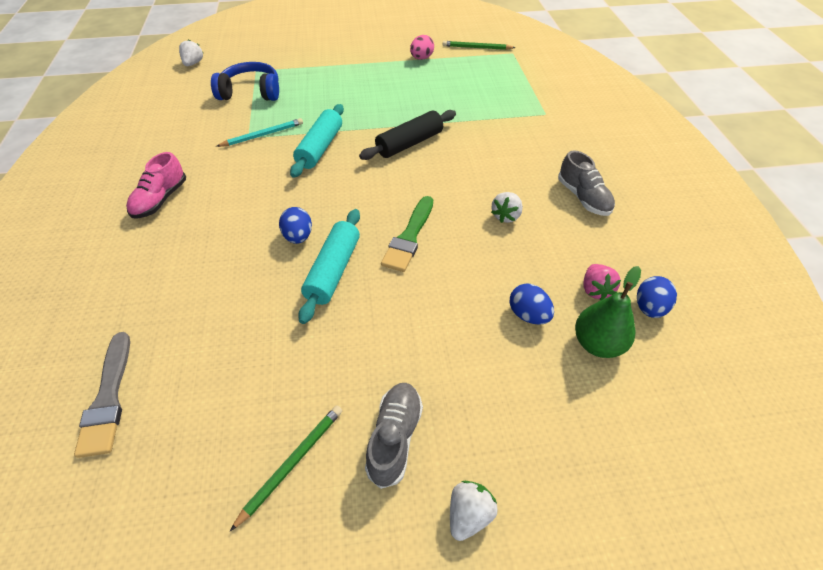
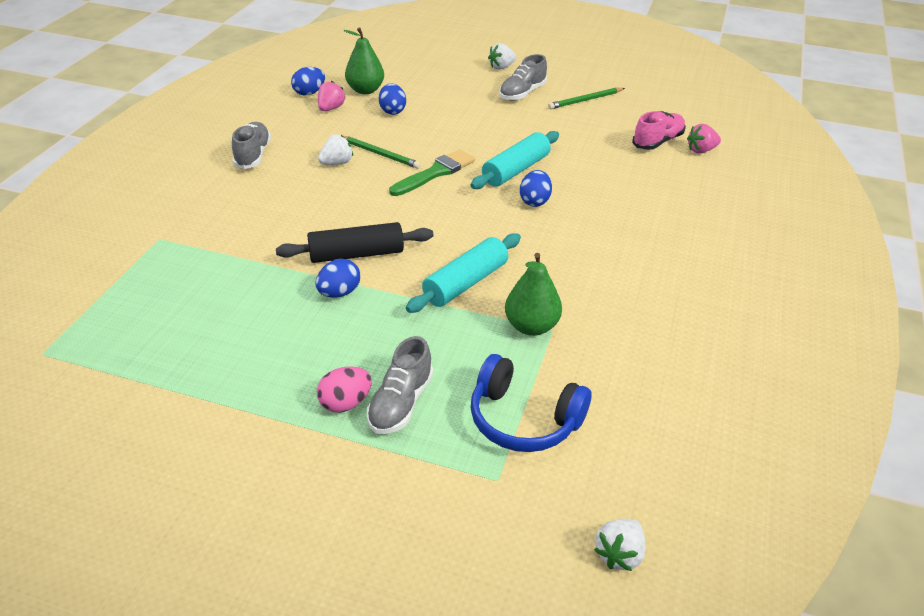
camera: 155 degrees left, 10 degrees down
(108, 398) = (701, 150): grey brush -> pink strawberry
(160, 200) = (673, 277): pink shoe -> pink shoe (658, 141)
(263, 135) = (531, 326): turquoise pencil -> green pear
(319, 82) = (400, 403): none -> grey shoe
(397, 118) = (339, 293): none -> blue egg
(421, 58) = (192, 397): pink egg -> pink egg (345, 403)
(476, 48) = (77, 388): green pencil -> green pencil (380, 154)

